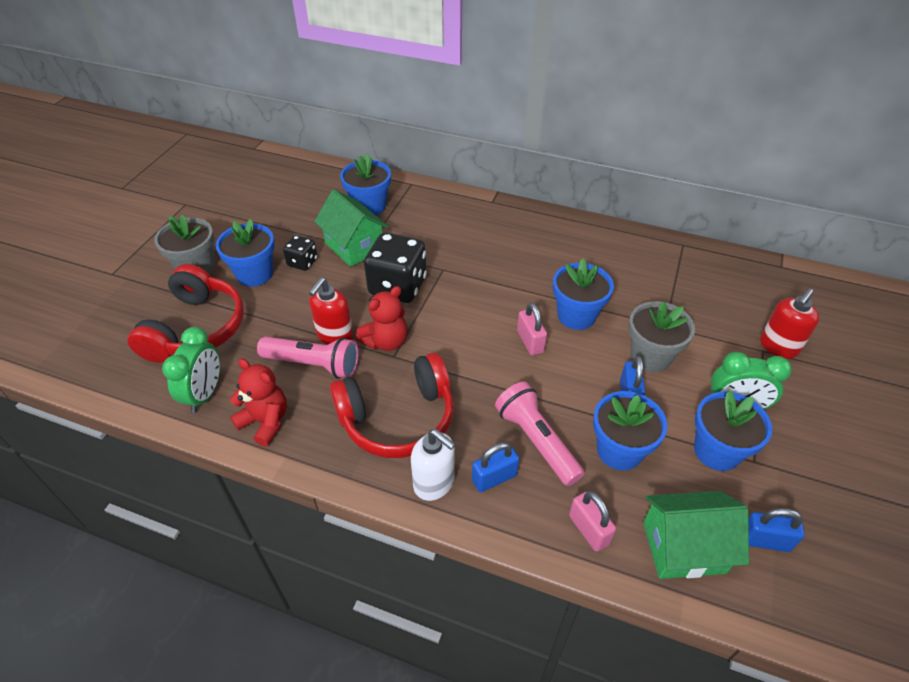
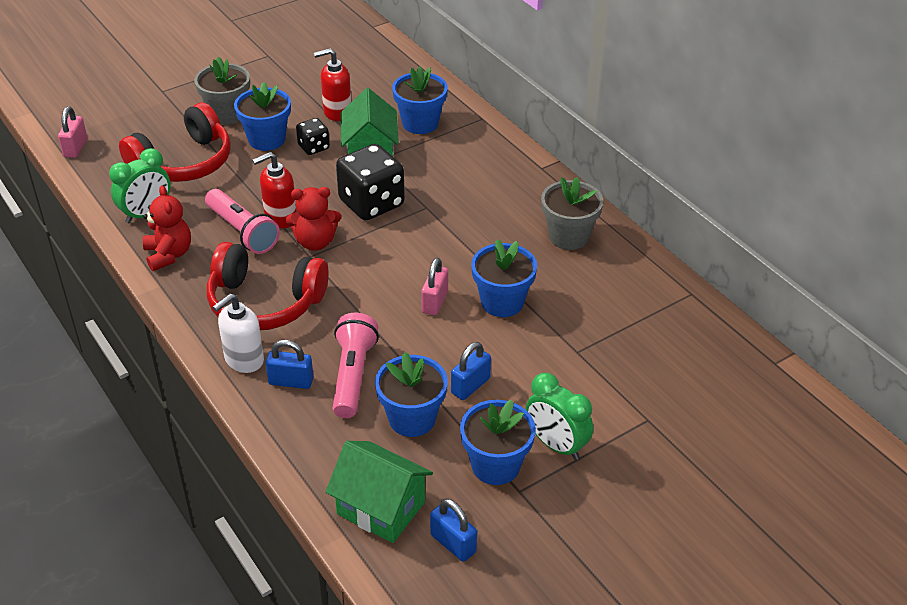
camera: 35 degrees right, 5 degrees down
(434, 483) = (244, 360): white soap dispenser -> white soap dispenser turned 60 degrees clockwise
(588, 530) = (322, 454): pink padlock -> pink padlock (75, 148)
(650, 356) = (530, 368): grey flower pot -> grey flower pot (568, 236)
(778, 346) = (668, 424): red soap dispenser -> red soap dispenser (337, 112)

